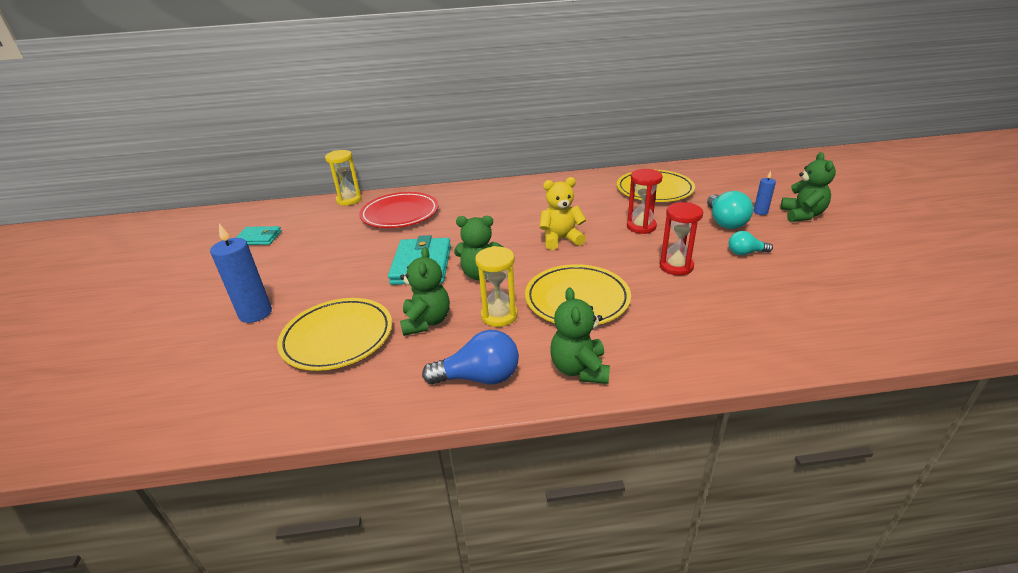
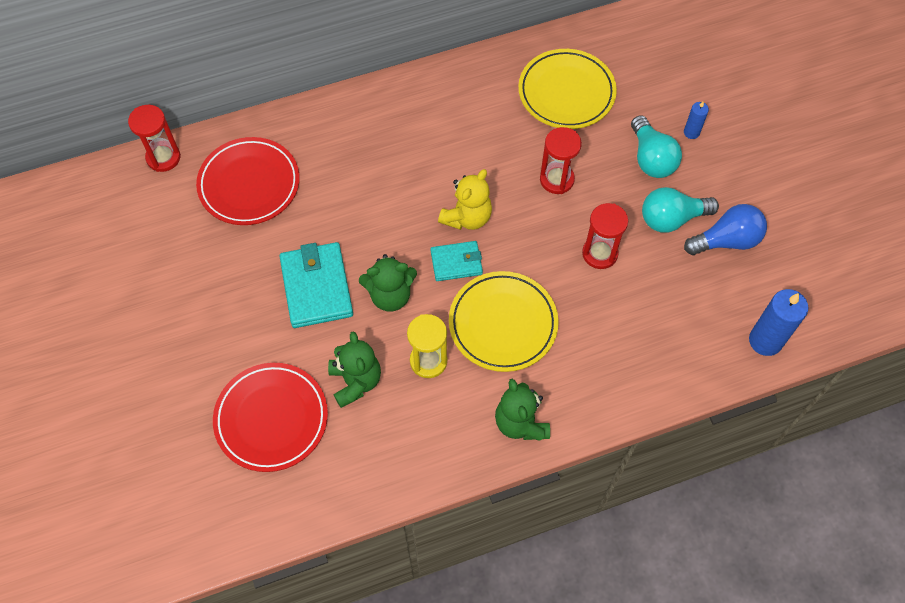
camera: 15 degrees left, 30 degrees up
(255, 313) = (161, 397): blue candle -> blue candle (765, 341)
(259, 238) = (82, 260): turquoise wallet -> turquoise wallet (456, 262)
(337, 337) = (271, 419): yellow plate -> red plate
(349, 200) = (163, 157): yellow hourglass -> red hourglass
(479, 377) = (431, 448): blue light bulb -> blue light bulb (726, 240)
(561, 239) = (467, 217): yellow teddy bear -> yellow teddy bear turned 150 degrees clockwise
(745, 253) = (672, 219): turquoise light bulb -> turquoise light bulb, size x1.67
(802, 215) = (737, 134): green teddy bear -> none

